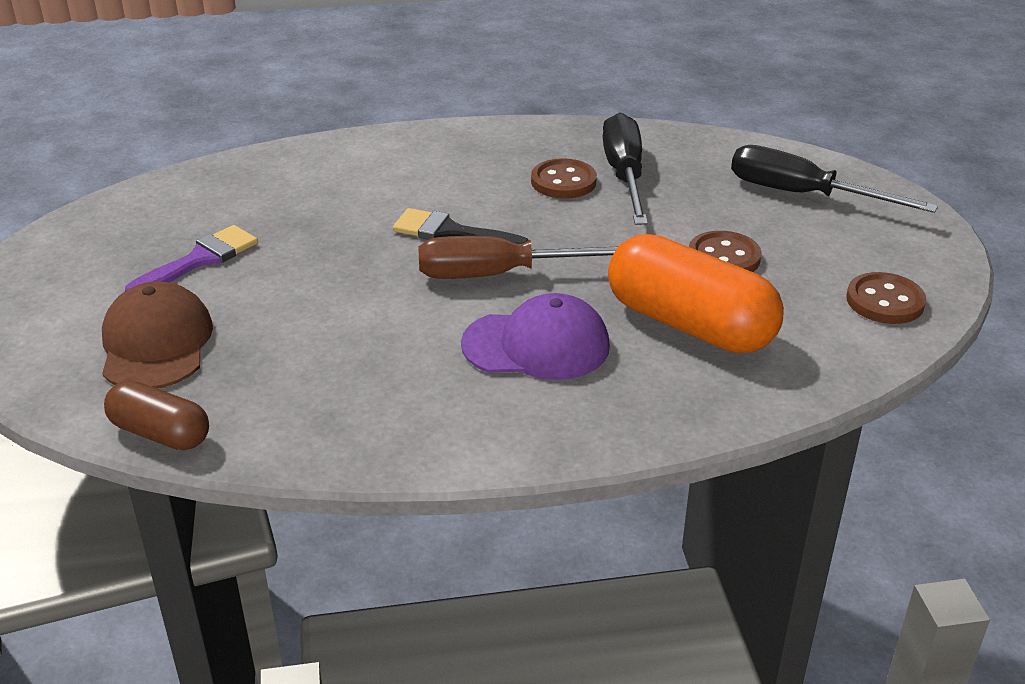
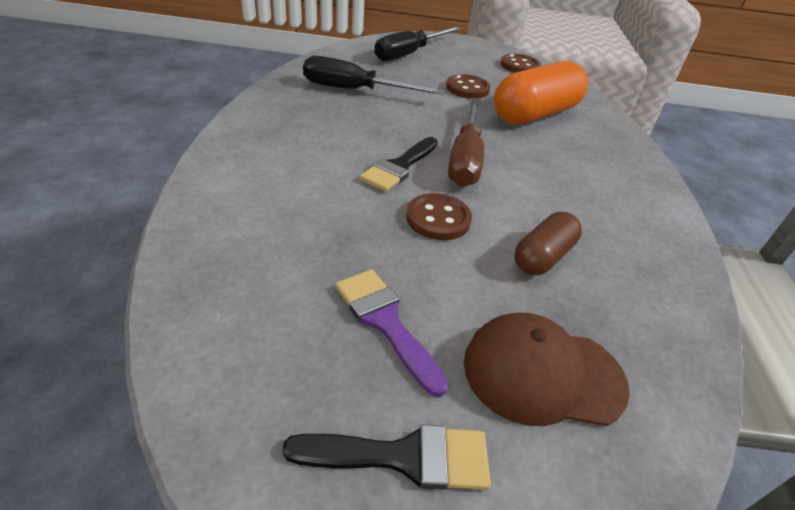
camera: 80 degrees left, 5 degrees up
(73, 285) = (404, 457): none -> black brush
(160, 433) = (689, 380): brown capsule -> brown capsule (543, 257)
(536, 345) = (553, 164): purple cap -> none
(563, 182) = (349, 110): brown button -> brown button (438, 219)

